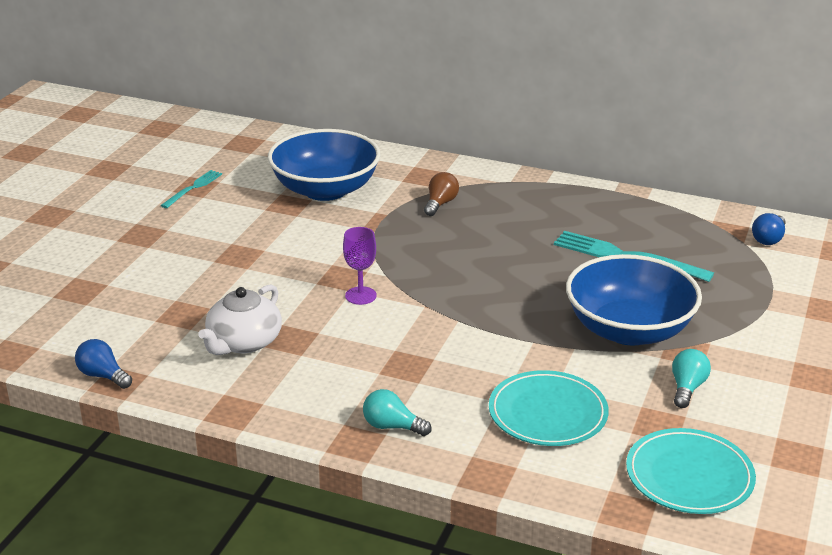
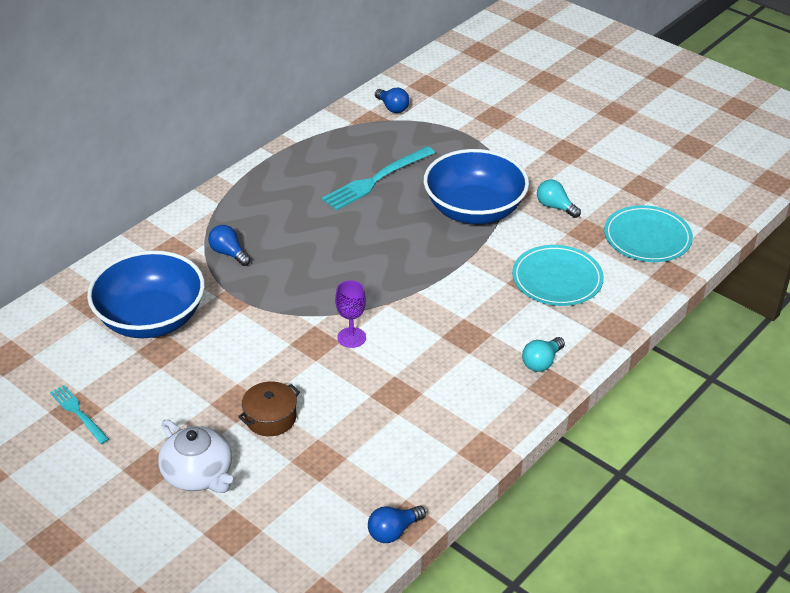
camera: 70 degrees left, 10 degrees up
(226, 277) = (270, 418): none -> brown pot
(243, 342) = (386, 426): white teapot -> white teapot (199, 474)
(440, 204) = (229, 253): brown light bulb -> blue light bulb

